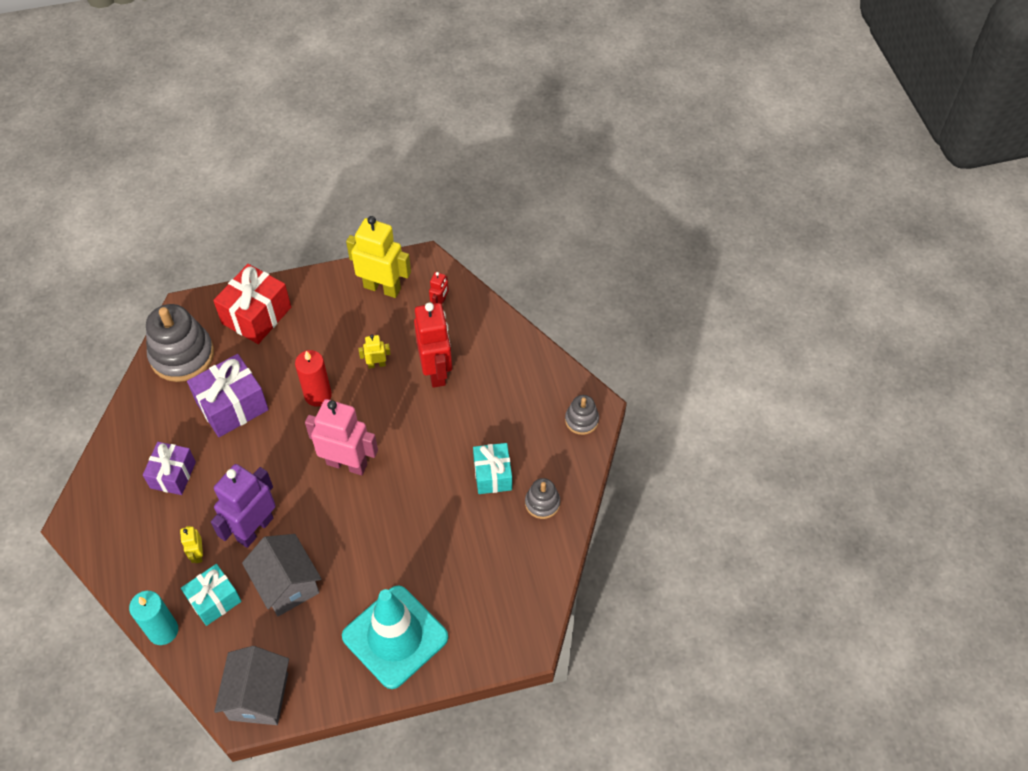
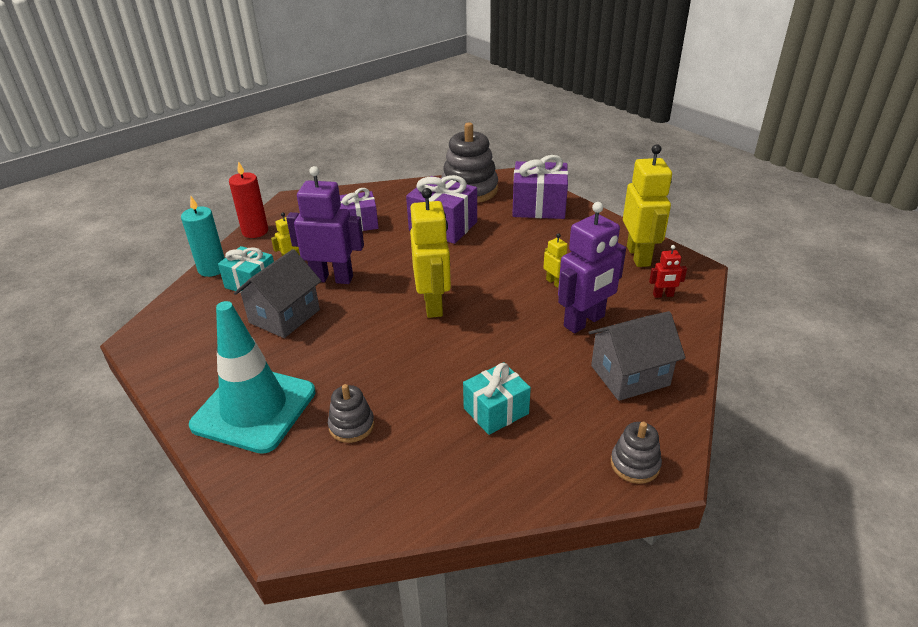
camera: 65 degrees right, 20 degrees down
(256, 315) = (539, 207): red gift -> purple gift
(259, 696) = (161, 342): grey house -> grey house (630, 375)
(318, 395) = (491, 262): red candle -> red candle (255, 231)
(347, 464) = (433, 304): pink robot -> yellow robot
(436, 371) = (584, 321): red robot -> purple robot
(542, 503) = (490, 470): grey stacking toy -> grey stacking toy (351, 425)

